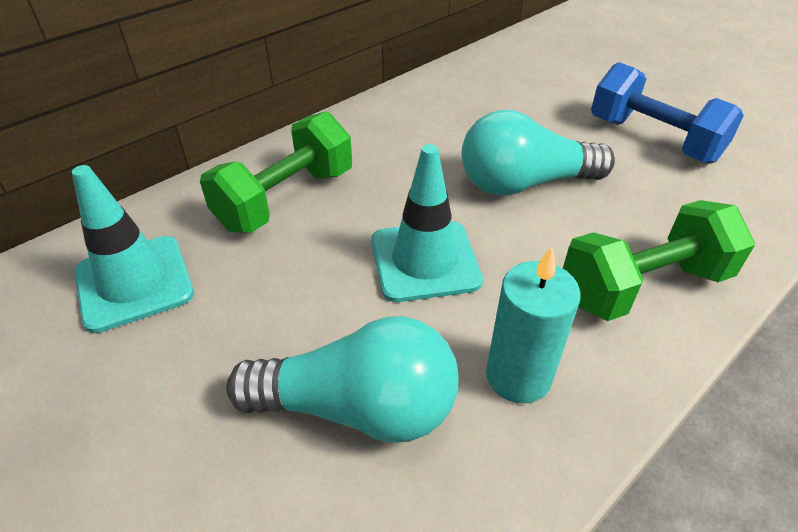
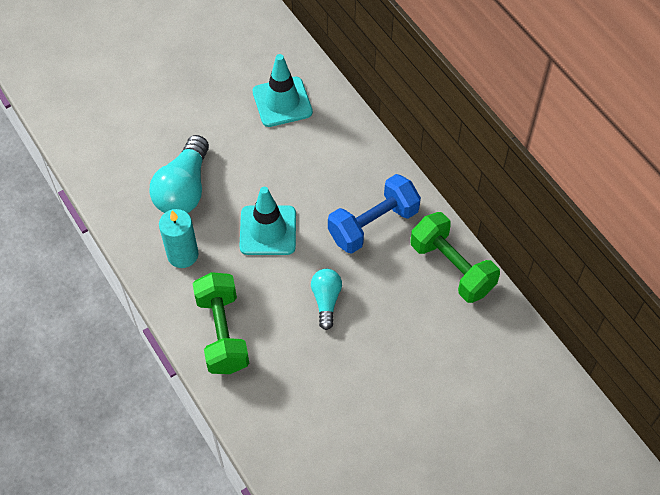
camera: 100 degrees right, 15 degrees up
(285, 199) = (337, 167): green dumbbell -> green dumbbell (452, 267)
(524, 184) = (326, 300): turquoise light bulb -> turquoise light bulb, size x0.58
(653, 140) = (362, 405): blue dumbbell -> blue dumbbell (373, 224)

